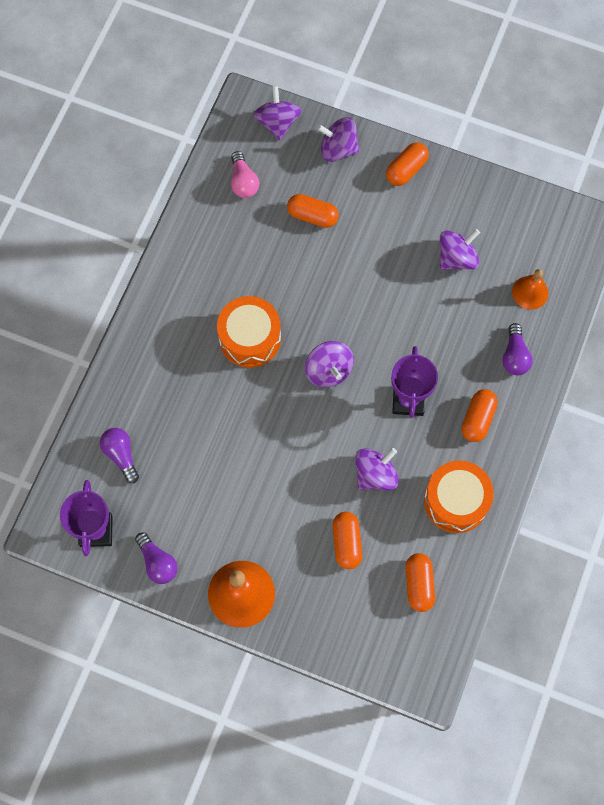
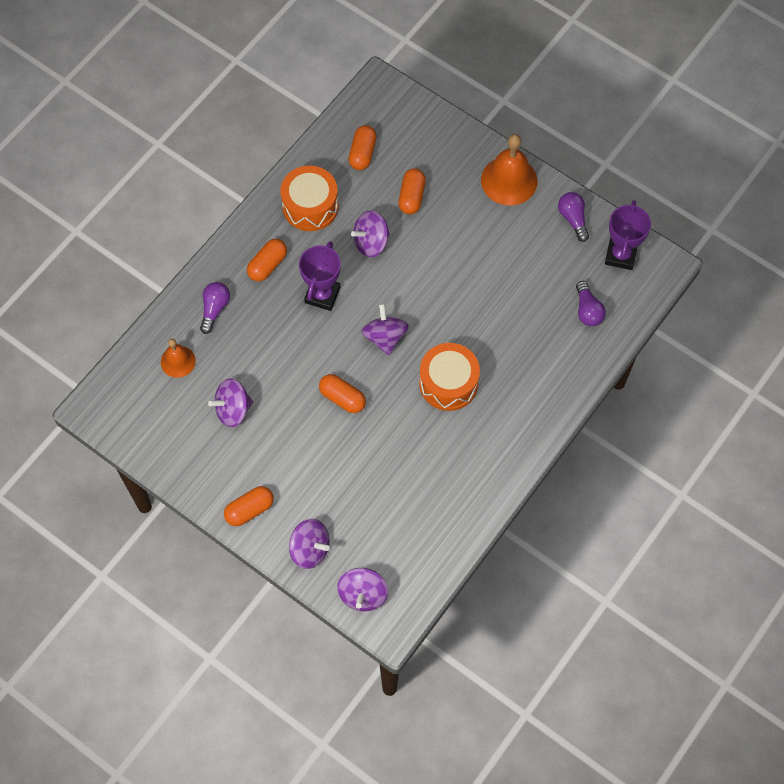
camera: 165 degrees left, 5 degrees down
(243, 182) = (415, 538): pink light bulb -> none
(312, 216) = (356, 485): orange capsule -> orange capsule (342, 398)

